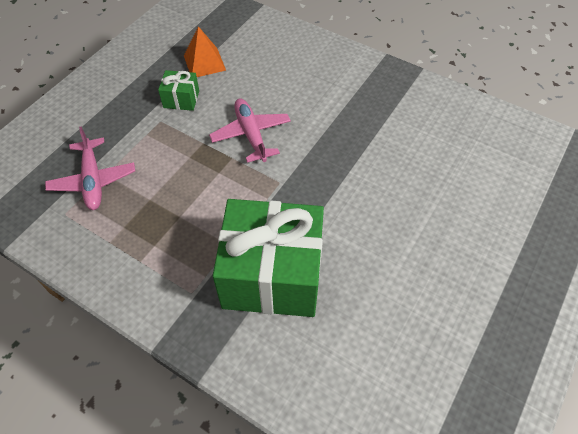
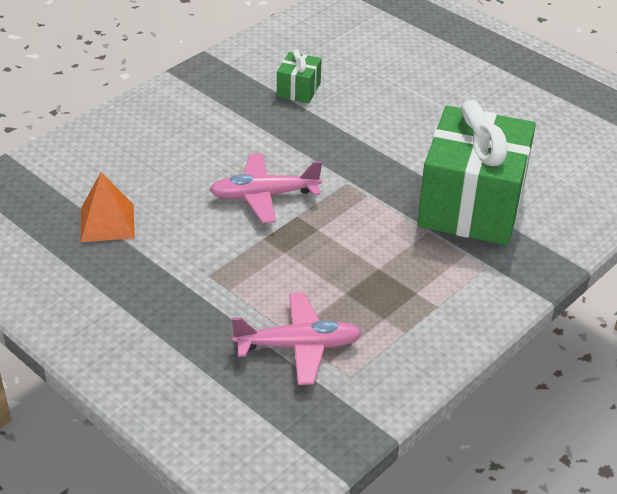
camera: 80 degrees left, 15 degrees down
(181, 99) = (173, 251): green gift -> green gift (298, 89)

